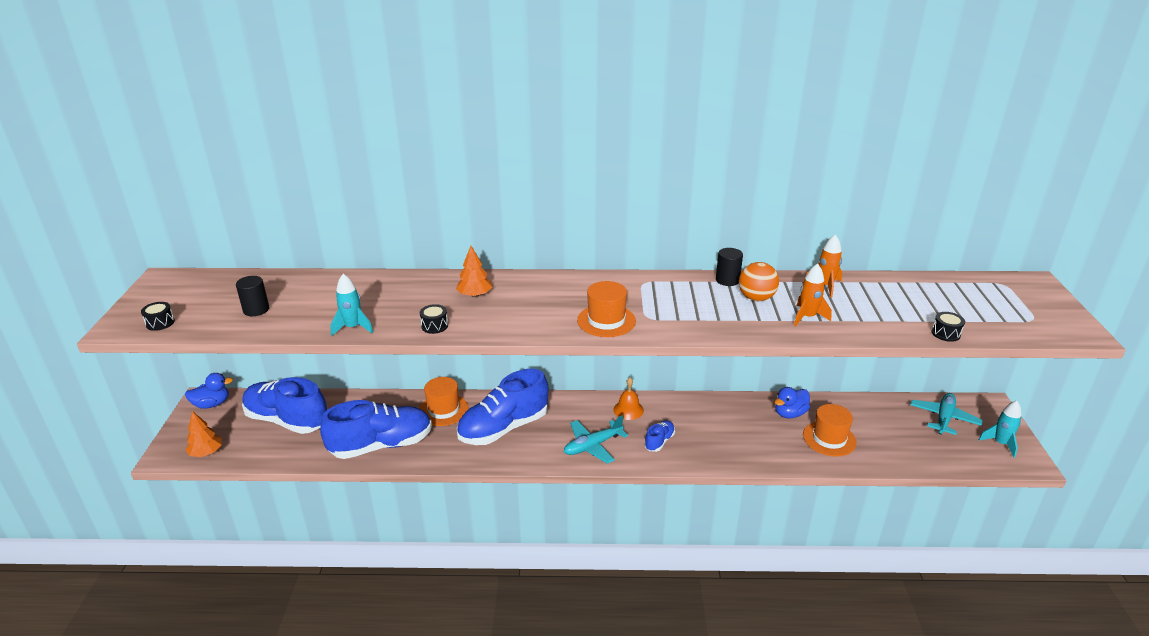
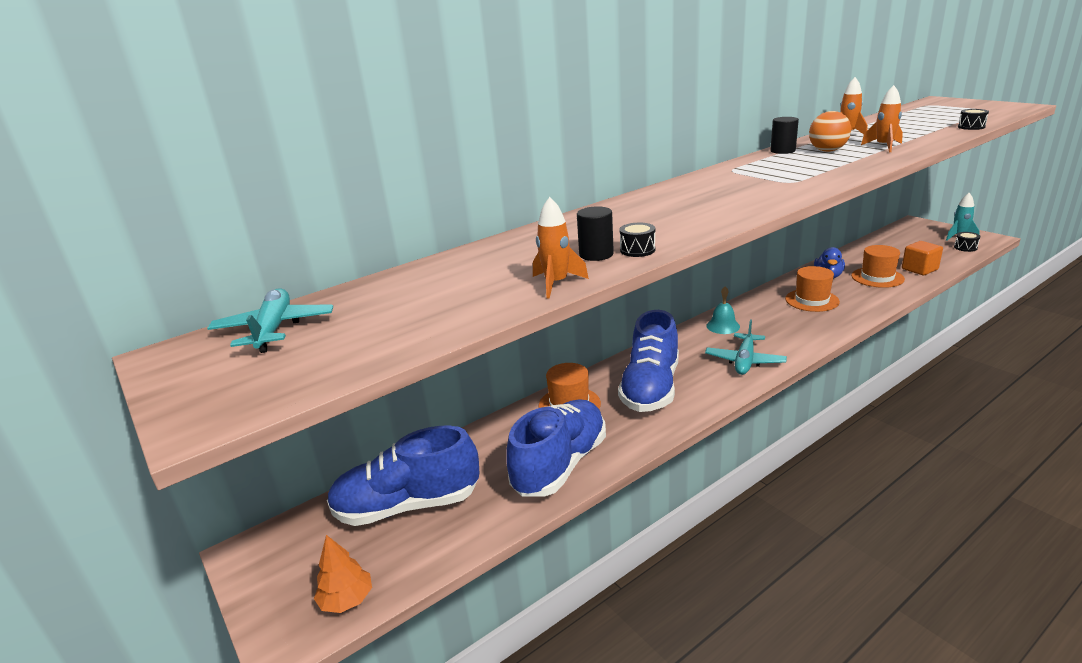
camera: 35 degrees left, 5 degrees down
(160, 323) = (269, 388): black drum -> black drum (965, 247)
(212, 404) = (269, 548): blue duck -> none
(256, 310) = (394, 320): black cylinder -> black cylinder (596, 254)
(353, 328) = (556, 284): turquoise rocket -> orange rocket
(475, 295) = (617, 222): orange tree -> none
(606, 321) = (768, 194): orange hat -> orange hat (812, 300)
(628, 410) = (723, 326): orange bell -> turquoise bell
(659, 441) = (784, 333): blue shoe -> none
(884, 453) = (919, 269): none -> orange cube
(943, 418) = (909, 239): turquoise plane -> turquoise plane (274, 329)

